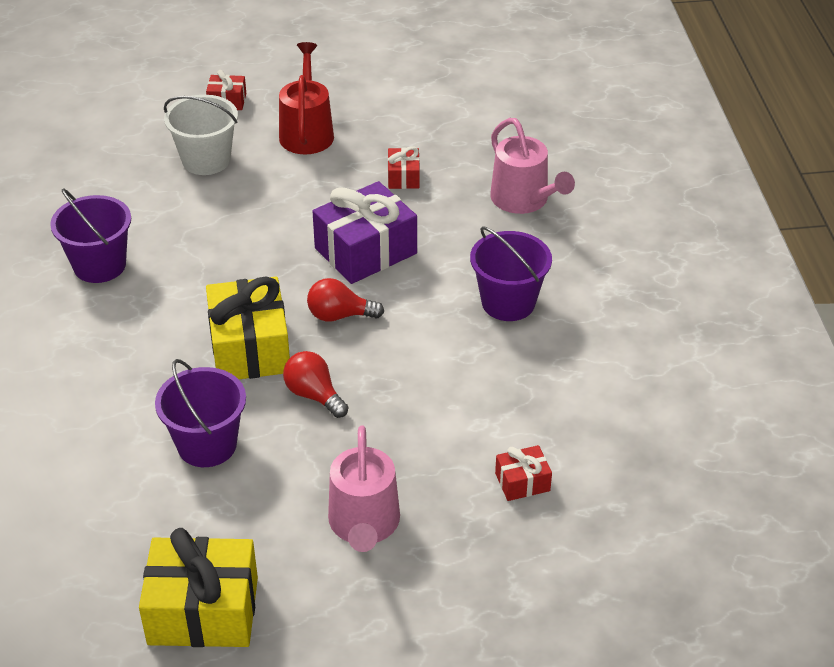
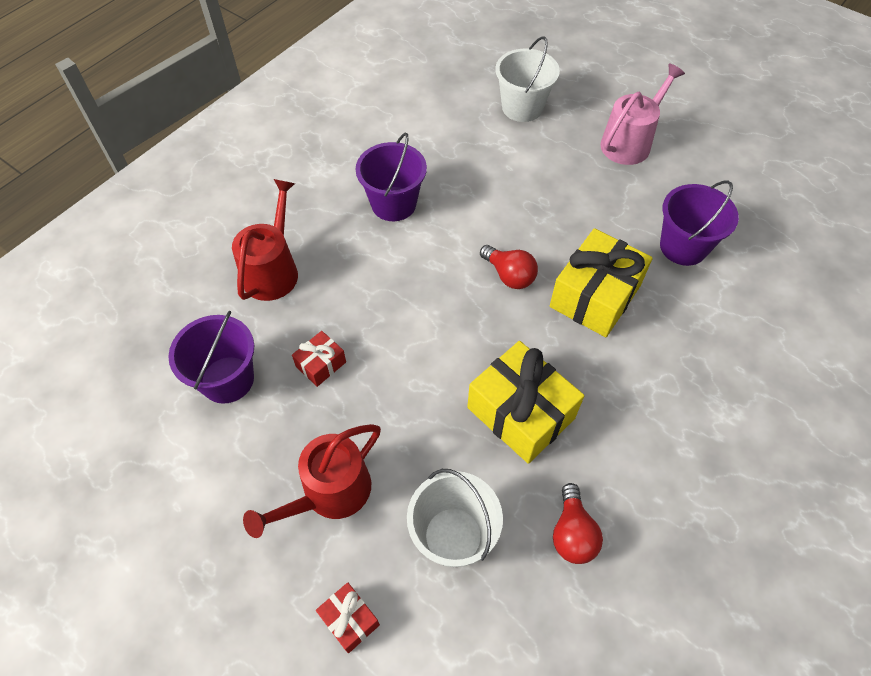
camera: 135 degrees left, 15 degrees up
(99, 265) = (652, 472): purple bucket -> purple bucket (227, 379)
(203, 610) = (757, 158): yellow gift -> yellow gift (520, 413)
(314, 395) = (584, 231): red light bulb -> red light bulb (572, 533)
(365, 251) = (432, 315): purple gift -> none
(522, 482) = (522, 107): red gift -> white bucket
(523, 200) = (273, 270): pink watering can -> red watering can

